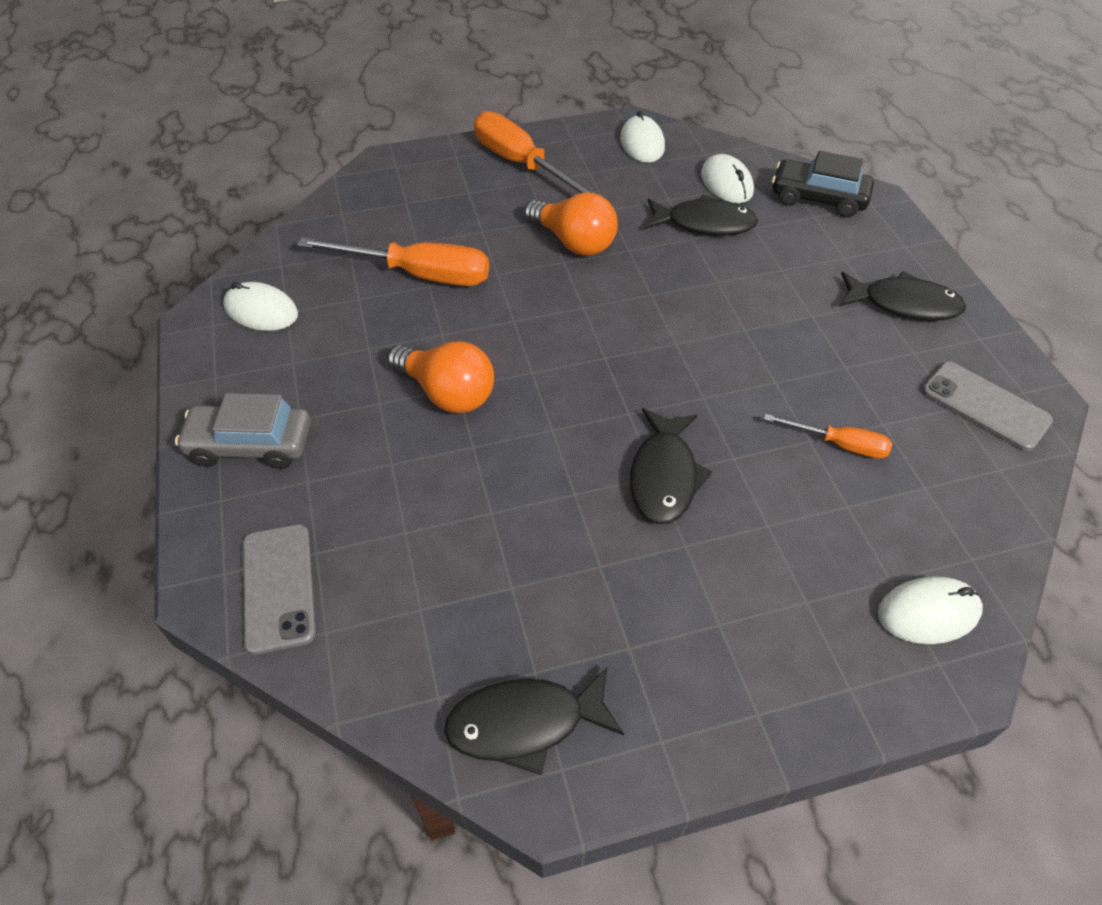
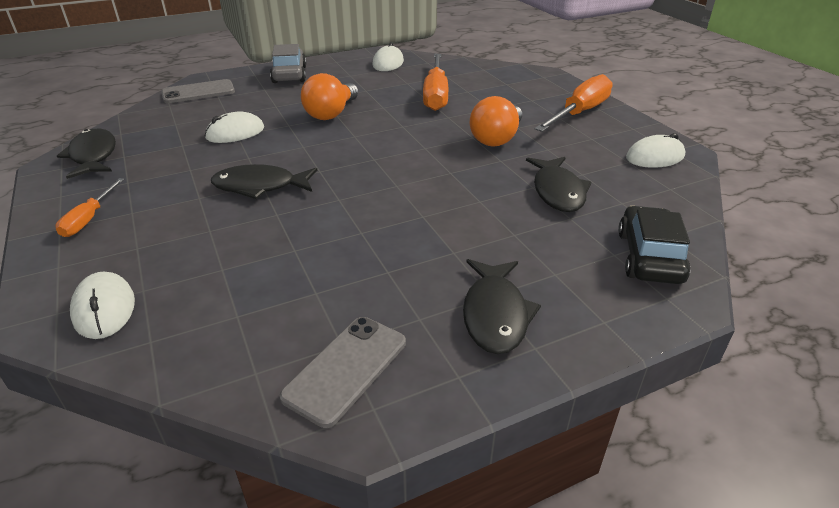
camera: 80 degrees right, 15 degrees down
(726, 183) = (629, 201): white mouse -> white mouse (235, 133)
(839, 444) = (289, 265): orange screwdriver -> orange screwdriver (89, 219)

